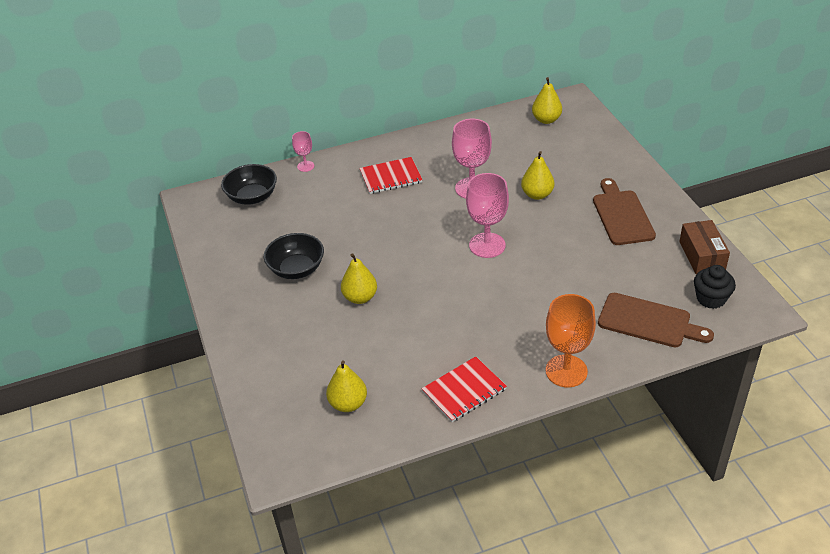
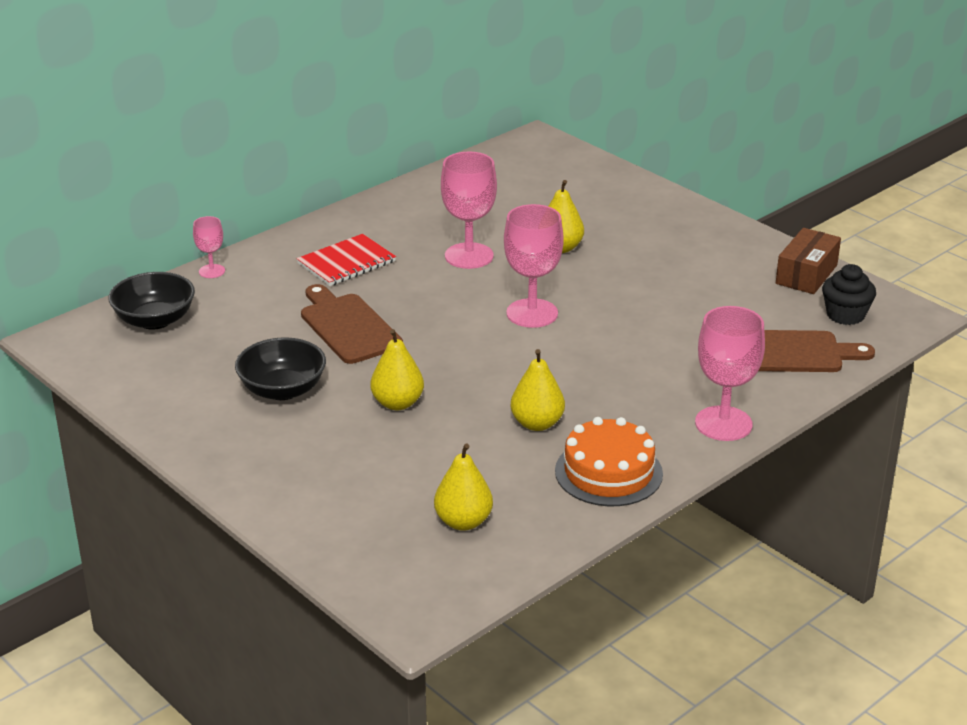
camera: 25 degrees left, 10 degrees down
(464, 390) = (608, 472): red notebook -> orange cake
(546, 120) = (517, 166): yellow pear -> yellow pear (537, 423)
(566, 371) = (723, 424): orange goblet -> pink goblet
(621, 215) = (682, 250): brown cutting board -> brown cutting board (348, 326)
(702, 256) = (806, 274): brown box -> brown box turned 60 degrees clockwise

